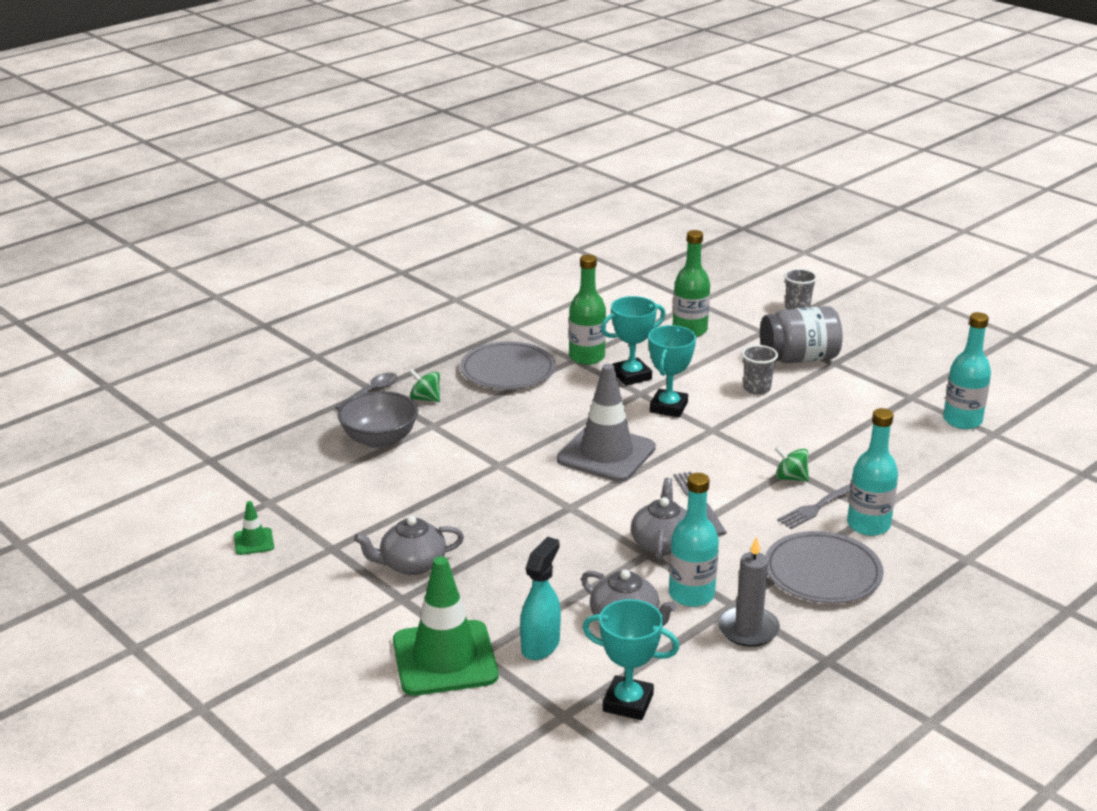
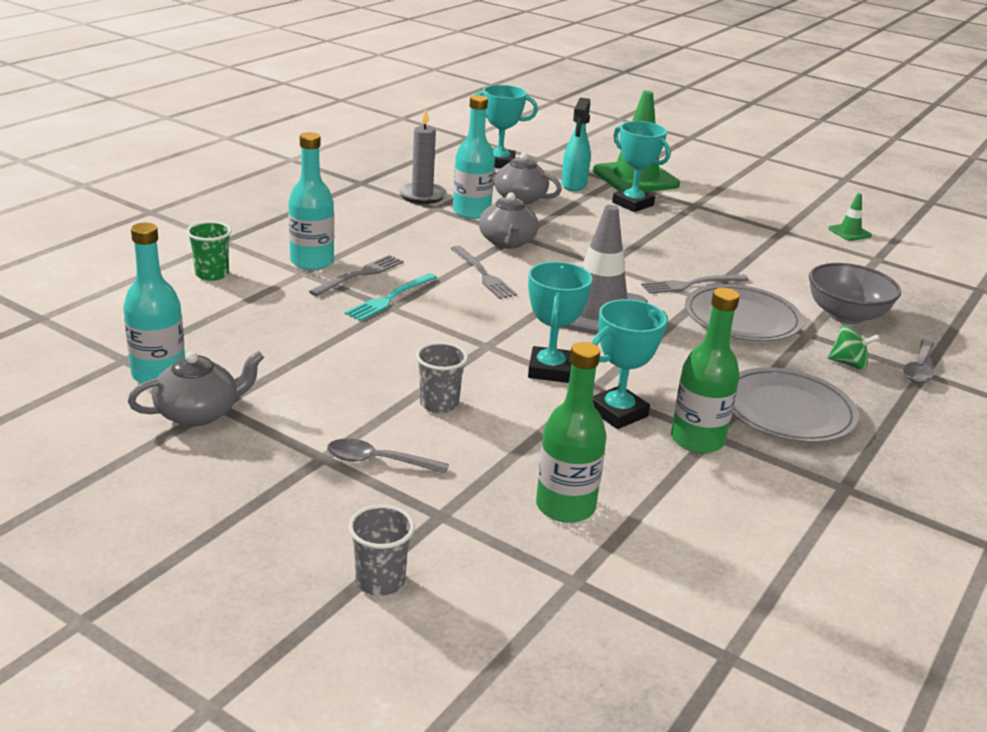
camera: 165 degrees right, 0 degrees up
(411, 564) = (708, 223): grey teapot -> grey teapot (199, 413)
(483, 602) = (632, 204): none -> turquoise trophy
(498, 479) = (691, 284): none -> grey fork
(790, 478) = (390, 298): green spinning top -> turquoise fork
(799, 358) = (379, 461): grey jar -> grey spoon
(822, 572) = (360, 228): grey plate -> grey plate (742, 318)
(961, 513) = (212, 274): none -> green cup

